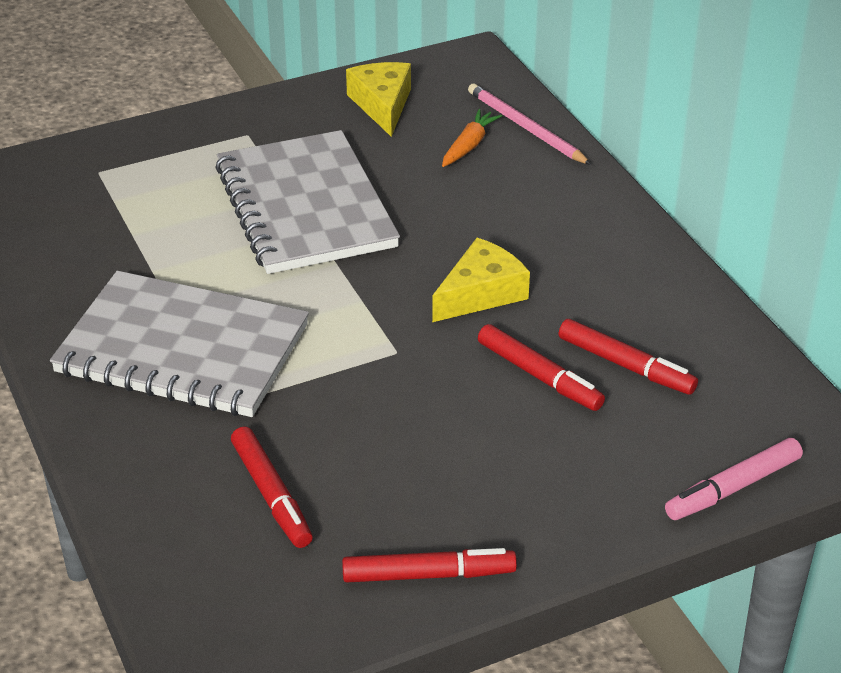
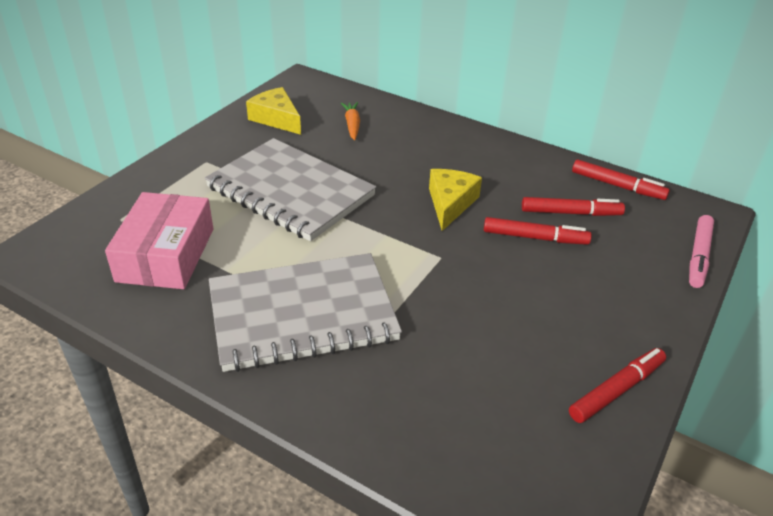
camera: 35 degrees left, 0 degrees up
(108, 230) = (166, 254): none -> pink box
(271, 495) = (467, 387): red marker -> red marker (617, 186)
(526, 127) = (373, 106): pink pencil -> none

